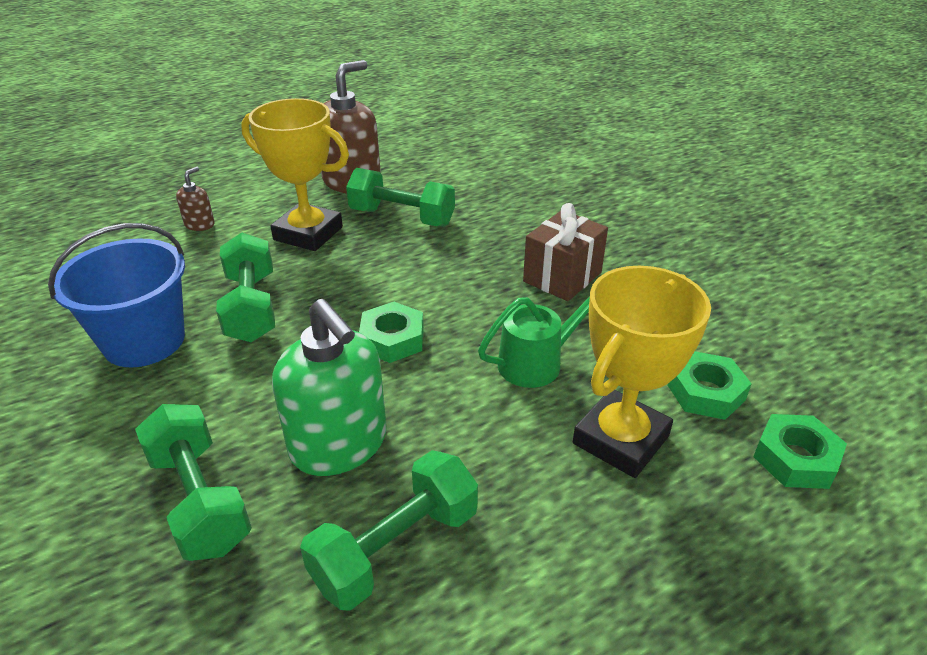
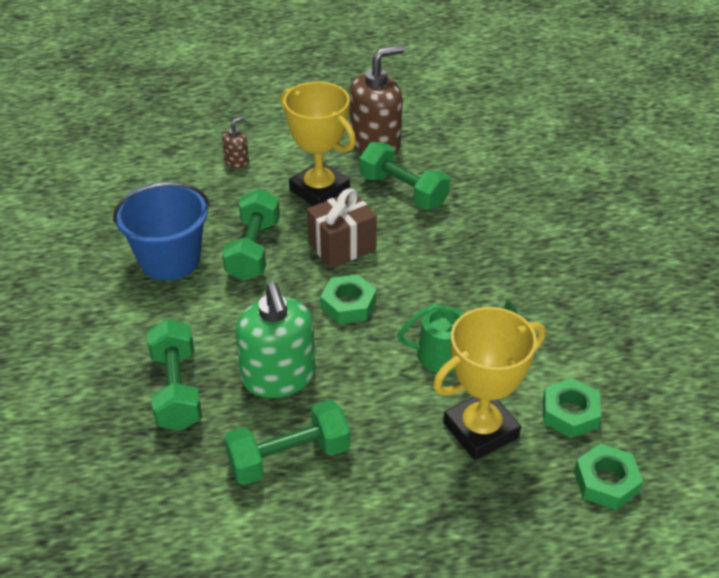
camera: 20 degrees right, 5 degrees up
(562, 277) = (511, 283): brown gift -> brown gift (342, 246)

